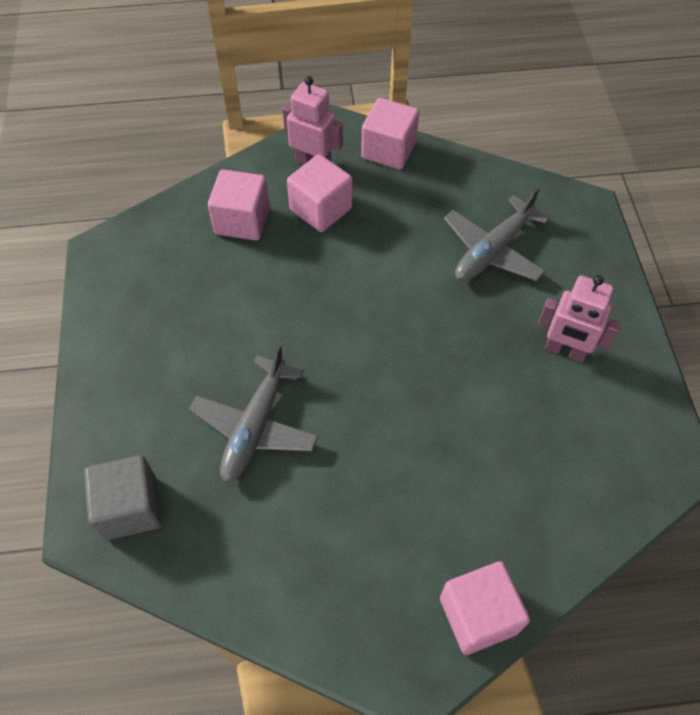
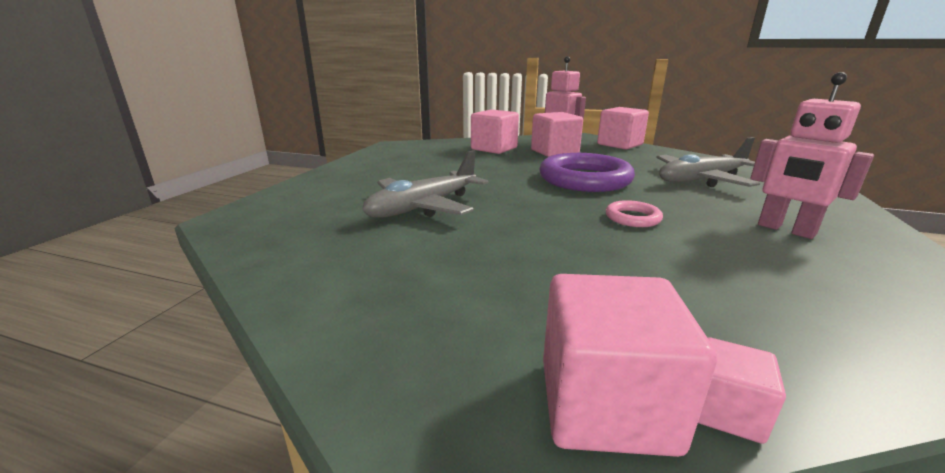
camera: 25 degrees right, 35 degrees down
(131, 508) = (275, 218): grey cube -> none
(381, 291) = (584, 179): none -> purple ring
(446, 374) = (632, 218): none -> pink ring
(532, 593) = (725, 411): none -> pink cube

